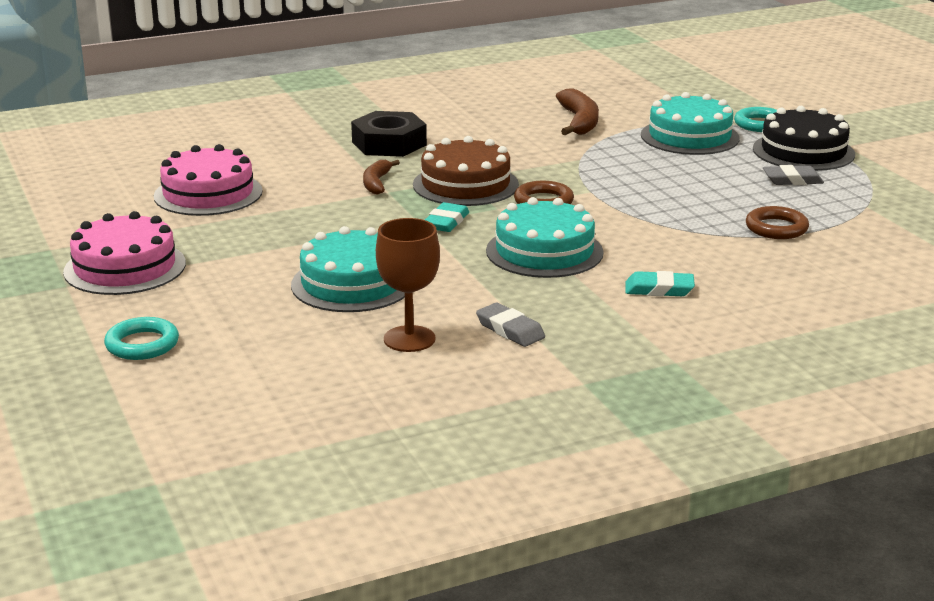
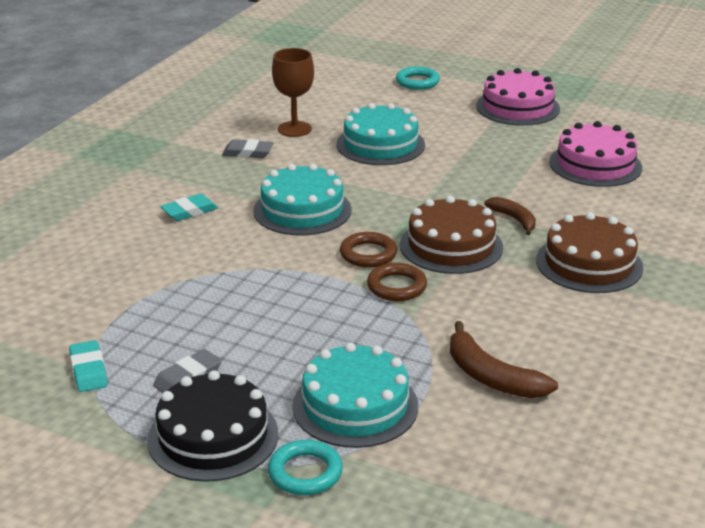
camera: 140 degrees right, 5 degrees up
(389, 143) = (589, 264): black nut -> brown cake
(446, 222) = (404, 206): turquoise eraser -> turquoise eraser (89, 370)
(776, 228) = (153, 304): brown ring -> brown ring (396, 286)

